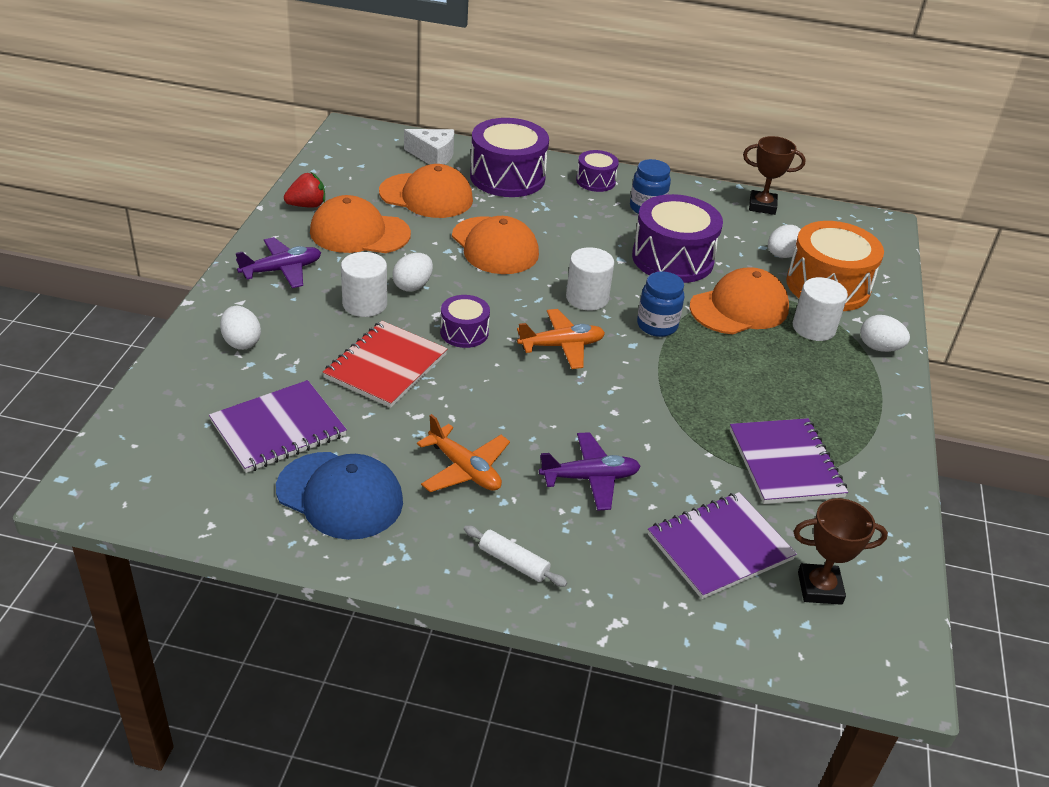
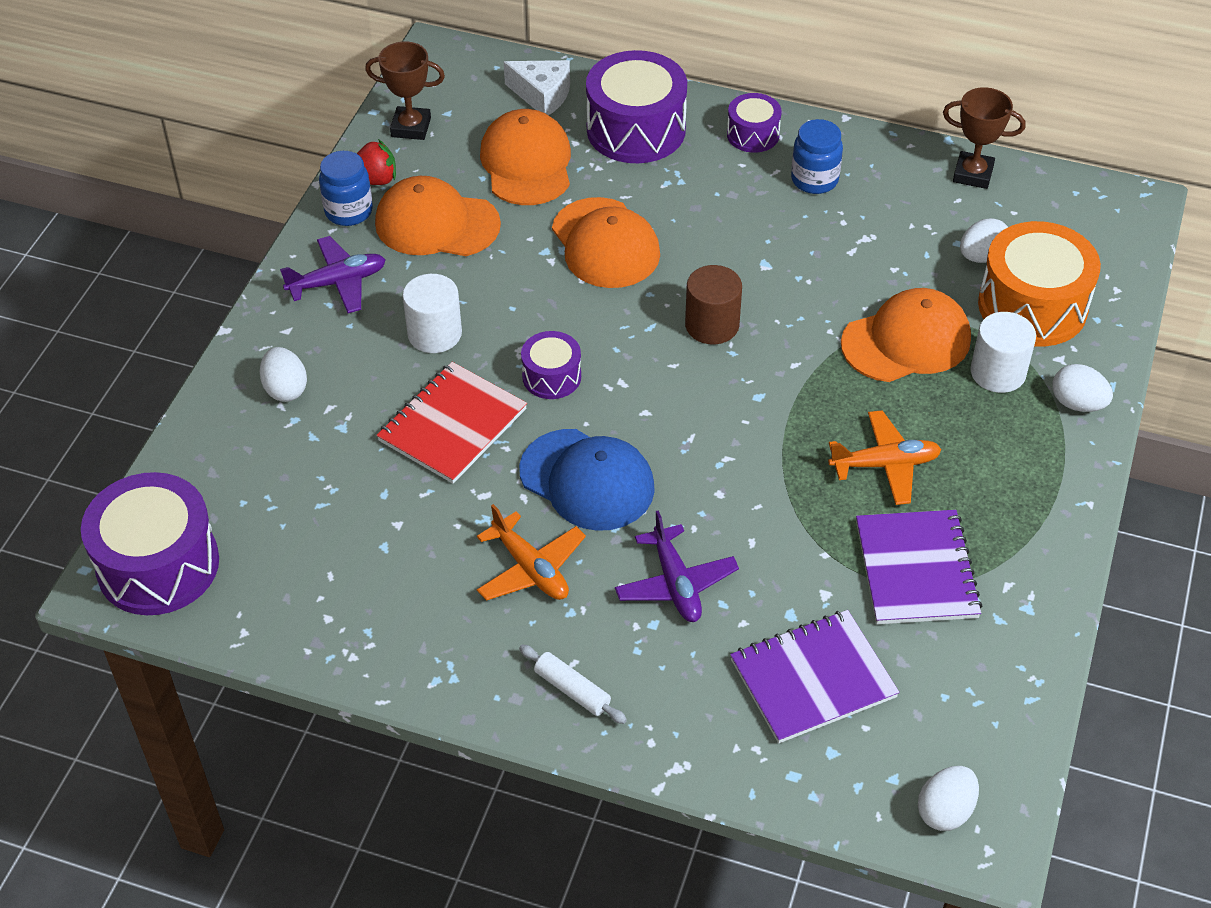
camera: 10 degrees right, 10 degrees up
(278, 429) = (322, 510): purple notebook -> none
(340, 495) = (386, 599): blue cap -> blue cap (587, 480)
(413, 286) = (495, 306): white egg -> white egg (945, 811)
(426, 196) = (526, 163): orange cap -> orange cap turned 120 degrees counterclockwise
(561, 346) = (669, 397): orange plane -> orange plane (885, 465)
(587, 298) = (712, 325): white cylinder -> brown cylinder
(590, 478) = (676, 584): purple plane -> purple plane turned 75 degrees clockwise
(657, 325) = (794, 368): blue jar -> blue jar (349, 211)
(672, 259) = (833, 263): purple drum -> purple drum (158, 565)
(819, 588) = (919, 734): brown trophy -> brown trophy (411, 127)

